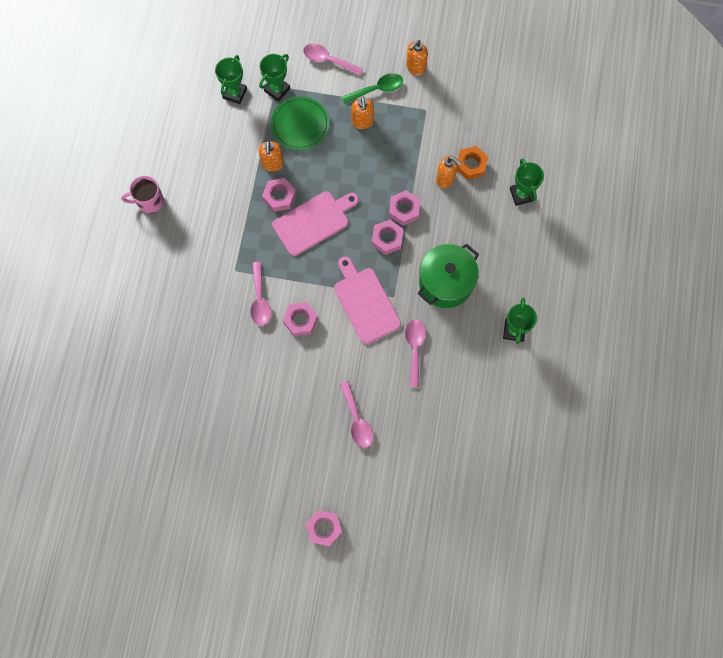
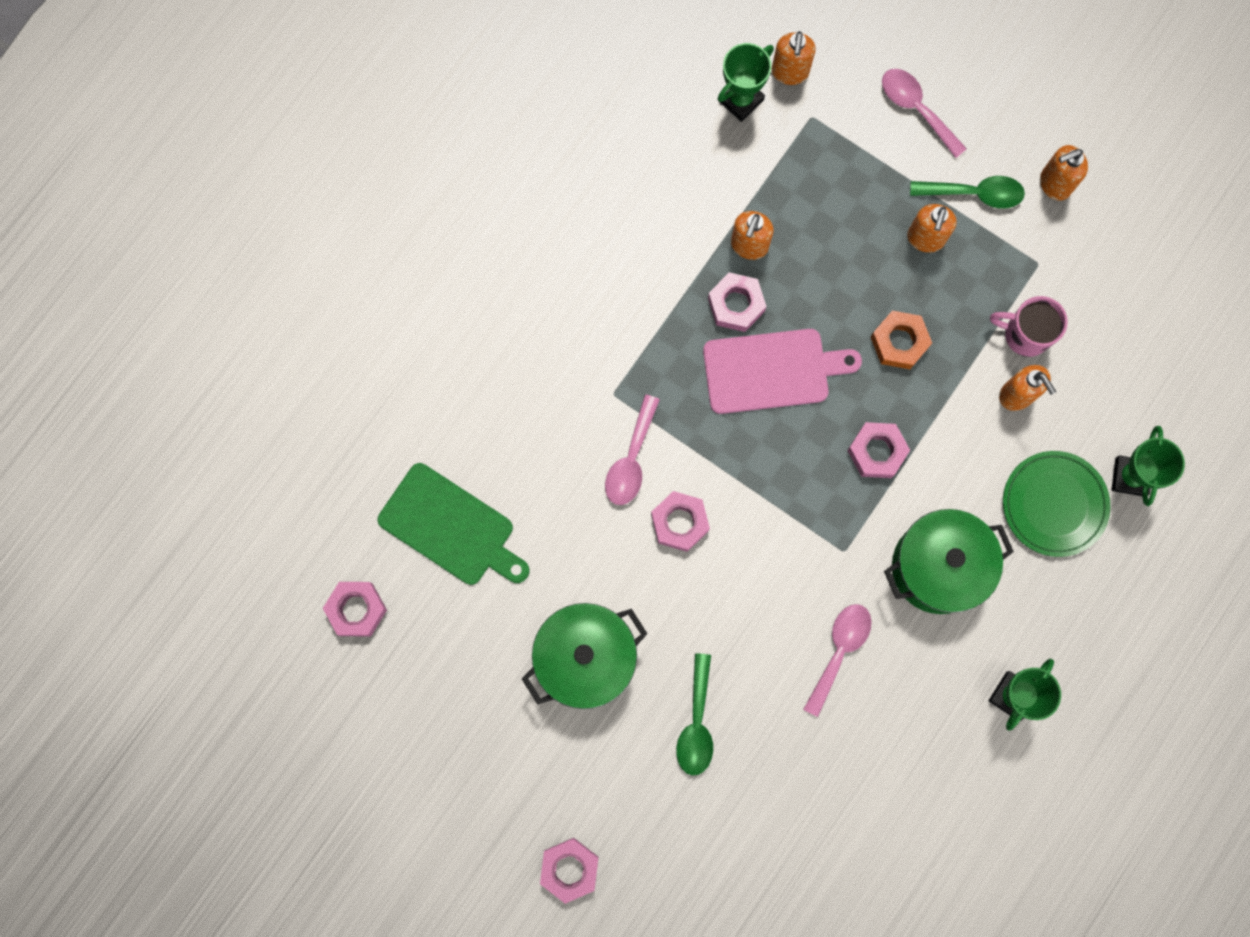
camera: 25 degrees right, 5 degrees up
(149, 201) = (528, 221): pink mug -> pink mug (1025, 334)
(178, 378) = (451, 527): none -> green cutting board
(254, 69) = (790, 72): none -> orange soap dispenser
(277, 90) = (811, 123): green trophy -> none
(282, 413) = (586, 658): none -> green pot
(300, 125) = (822, 199): green plate -> green plate (1054, 504)
(357, 420) = (696, 723): pink spoon -> green spoon
(365, 302) = (794, 541): pink cutting board -> none
(404, 210) = (926, 416): pink nut -> pink nut (356, 610)
(471, 165) = (1070, 390): orange nut -> orange nut (899, 342)

